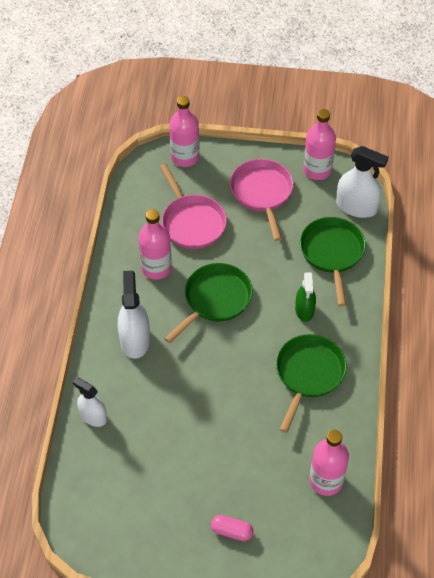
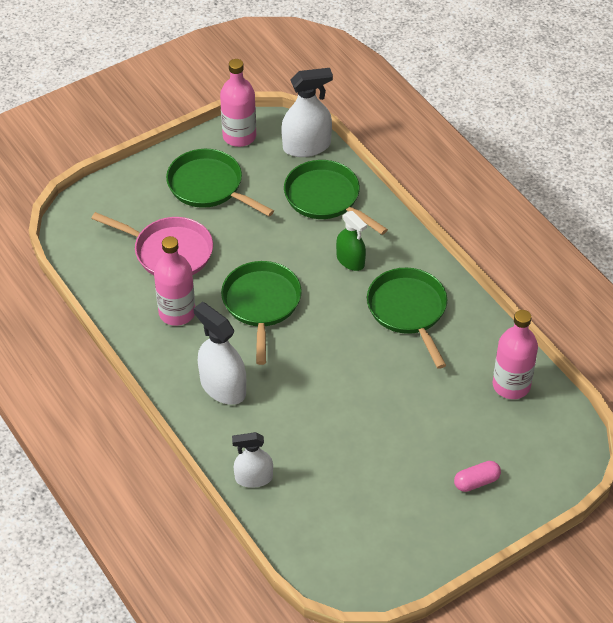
camera: 40 degrees left, 5 degrees down
(185, 157) = (101, 199): pink bottle -> none
(262, 193) = (209, 186): pink pan -> green pan

